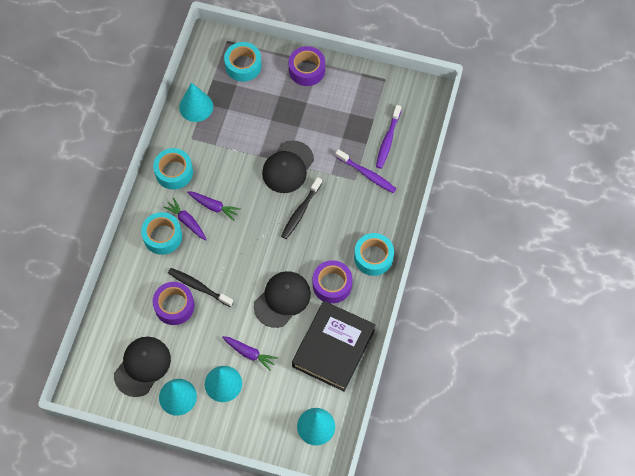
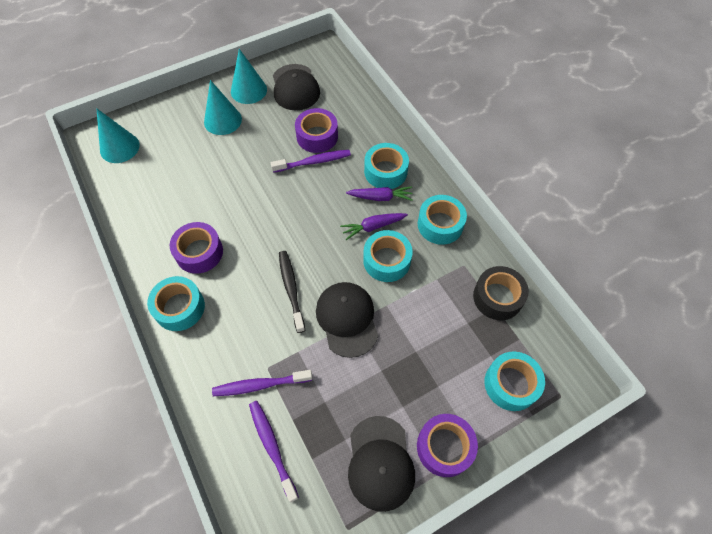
camera: 135 degrees right, 5 degrees down
(196, 106) = (497, 297): turquoise cone -> black tape
(198, 287) = (313, 162): black toothbrush -> purple toothbrush
(230, 179) = (387, 260): none -> turquoise tape
(249, 353) = (222, 152): purple carrot -> none
(282, 299) = (233, 206): black cap -> black cap (380, 463)
(333, 348) = (152, 207): black book -> none

